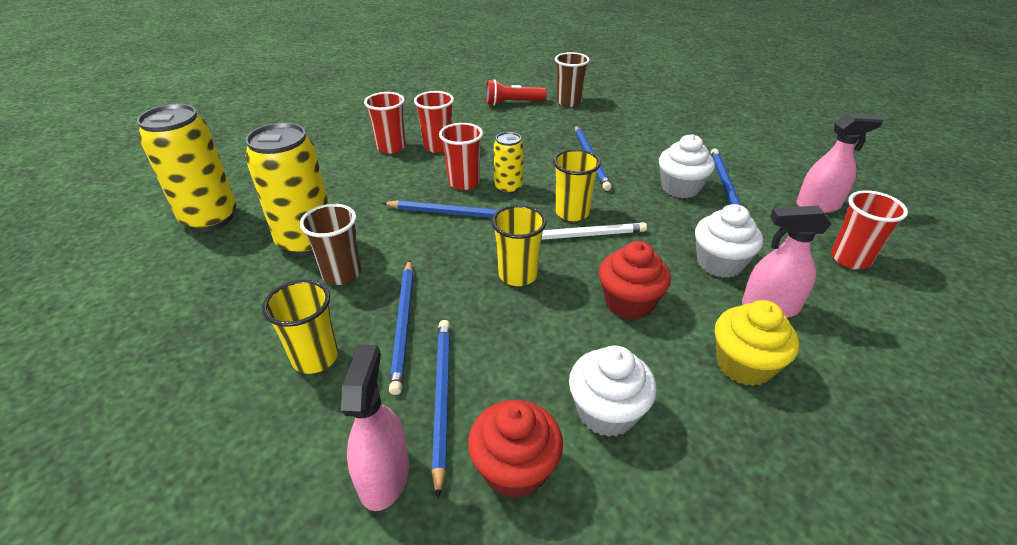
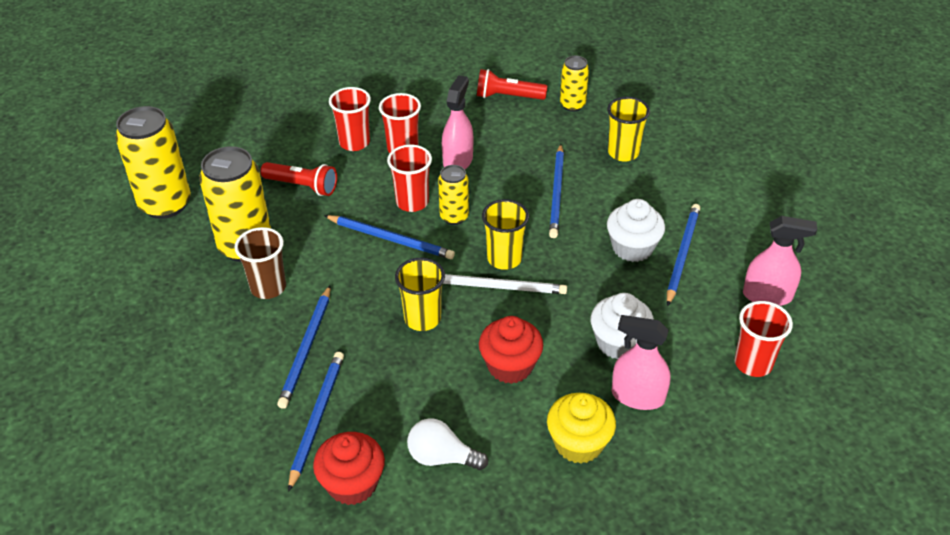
camera: 15 degrees right, 5 degrees up
(315, 358) = (228, 364): yellow cup -> yellow cup (623, 153)
(352, 185) = (302, 186): none -> red flashlight
(384, 476) = (256, 468): pink spray bottle -> pink spray bottle (458, 161)
(569, 102) = (572, 105): brown cup -> yellow can
(607, 412) = (441, 457): white cupcake -> white light bulb

